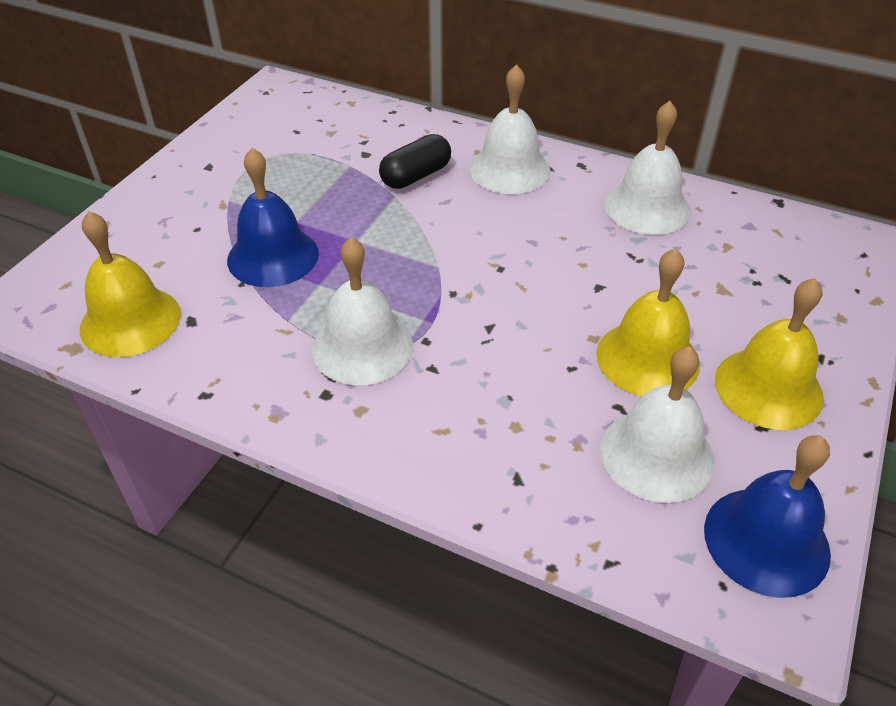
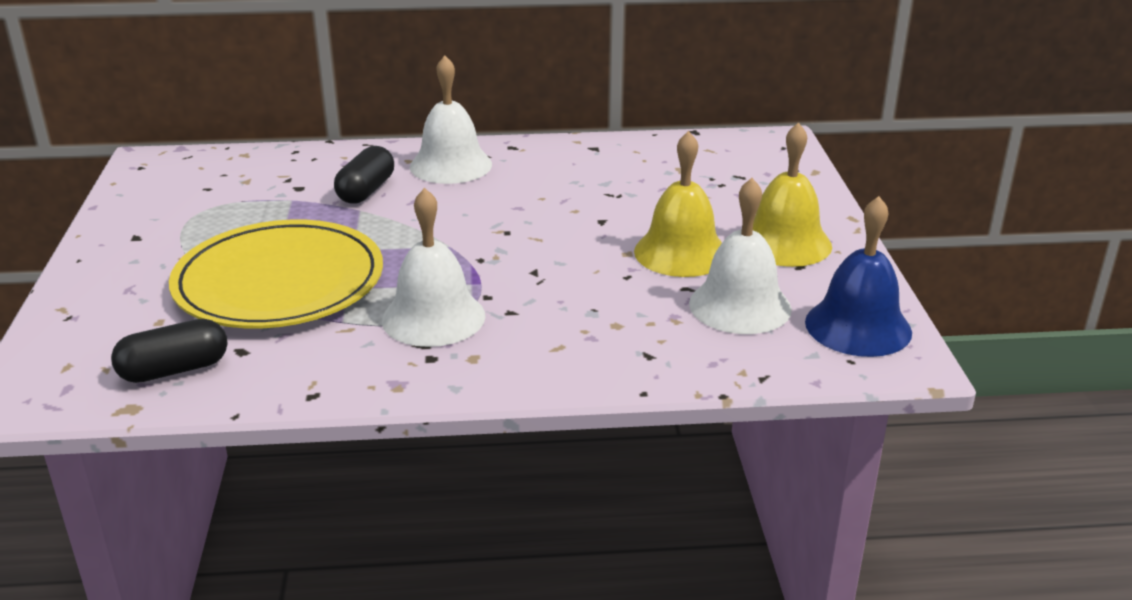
camera: 30 degrees left, 15 degrees down
(130, 321) = (174, 370): yellow bell -> black capsule
(273, 256) = (279, 282): blue bell -> yellow plate
(647, 207) = (594, 161): white bell -> none

